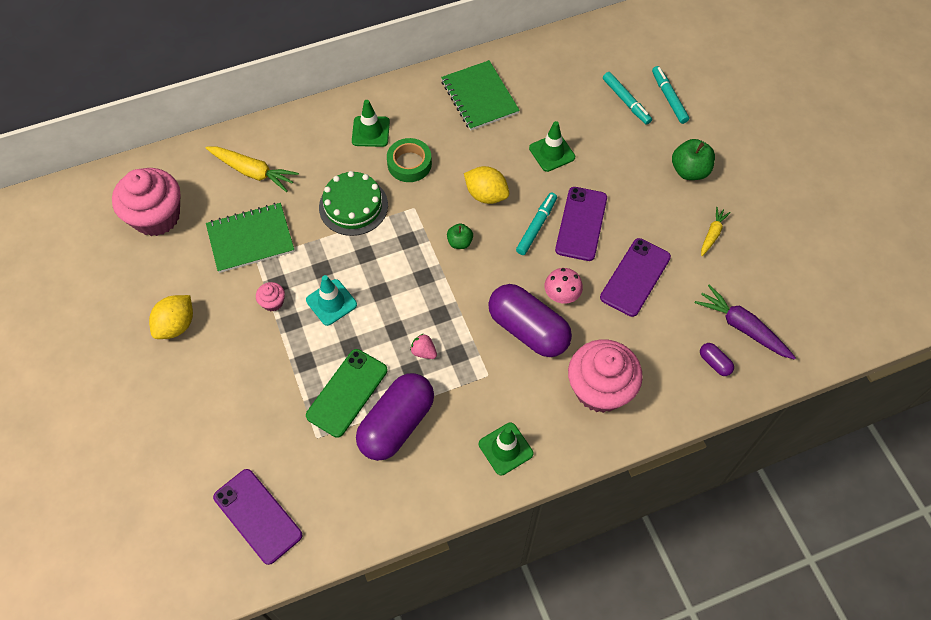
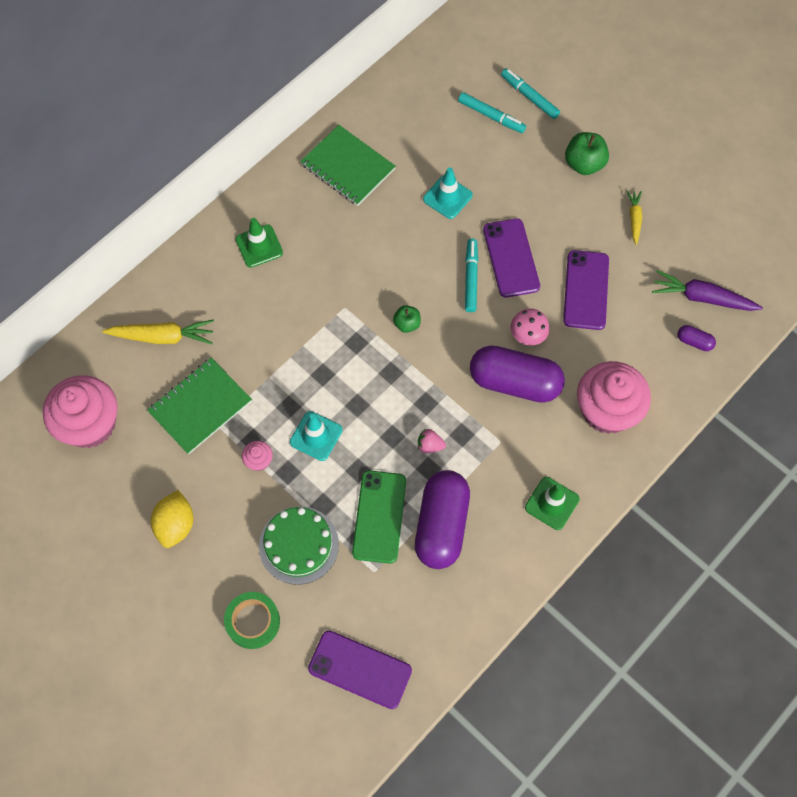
camera: 25 degrees left, 5 degrees up
(353, 206) = (284, 330): green cake -> green cake (298, 545)
(409, 164) = (316, 264): green tape -> green tape (253, 621)
(486, 195) = (407, 266): yellow lemon -> none
(552, 153) = (447, 197): green traffic cone -> turquoise traffic cone

